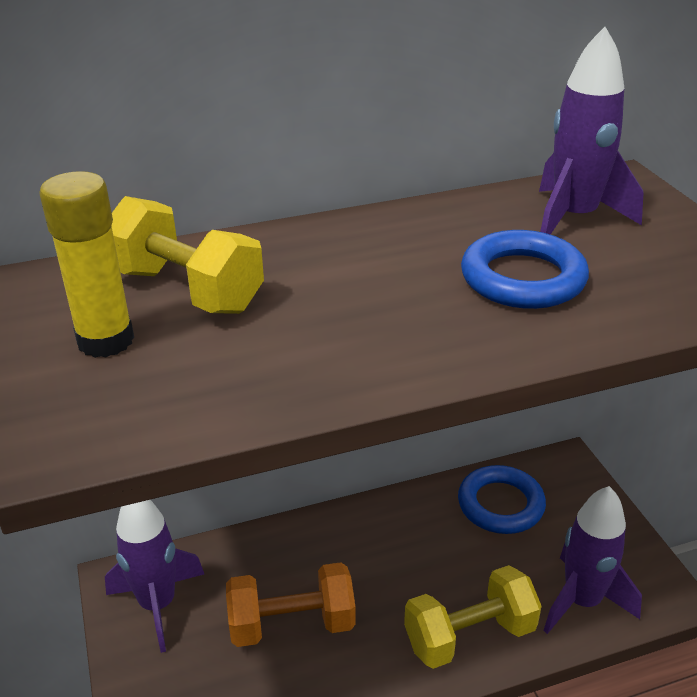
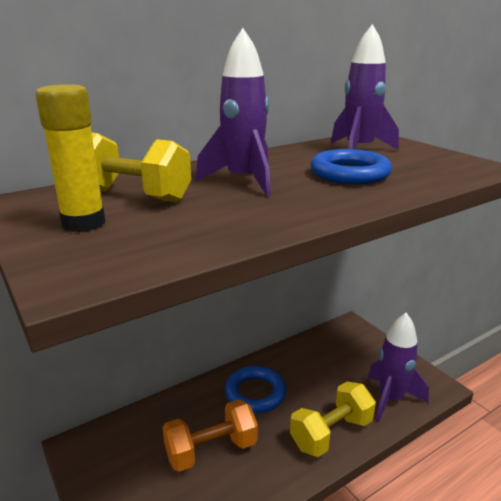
camera: 15 degrees left, 10 degrees down
(158, 604) = (110, 456): purple rocket -> purple rocket (243, 181)
(500, 504) = (321, 353): blue ring -> blue ring (255, 393)

